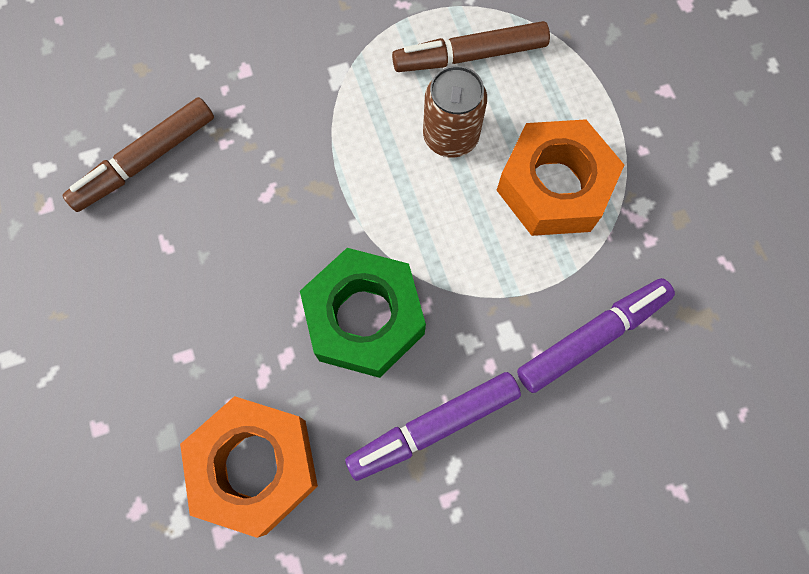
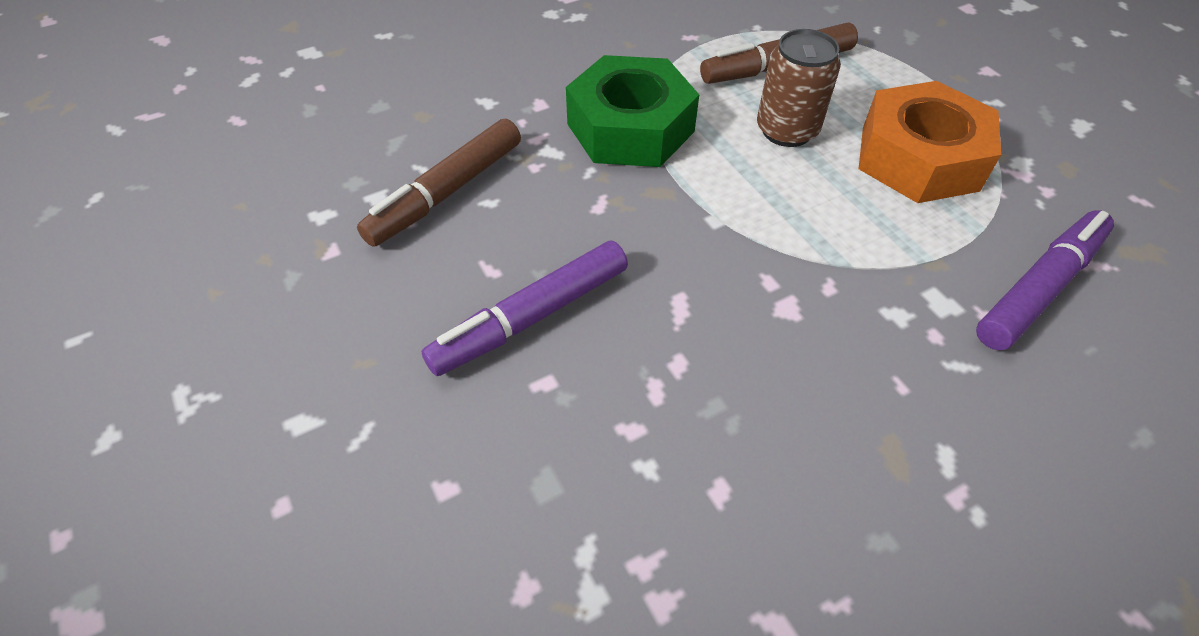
camera: 10 degrees left, 20 degrees down
(255, 466) = (681, 499): orange nut -> none
(364, 318) = (761, 308): green nut -> green nut (630, 127)
(433, 427) = (899, 413): purple marker -> purple marker (531, 317)

